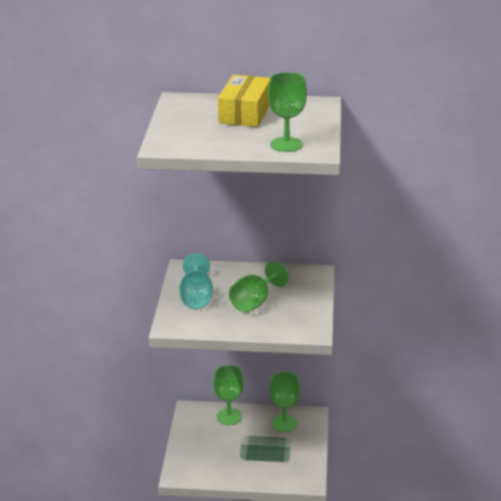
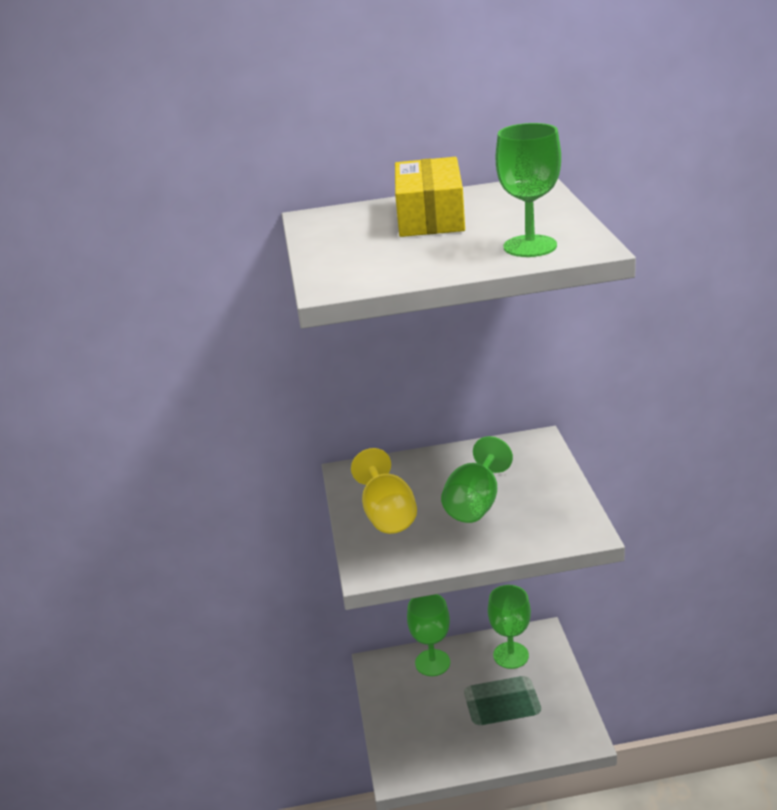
camera: 10 degrees left, 0 degrees up
(196, 297) = (387, 514): turquoise goblet -> yellow goblet

